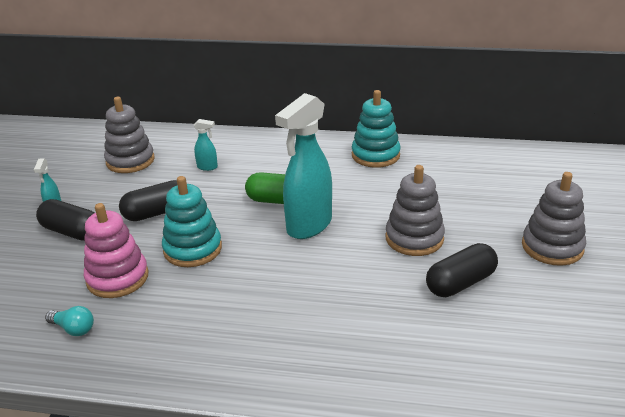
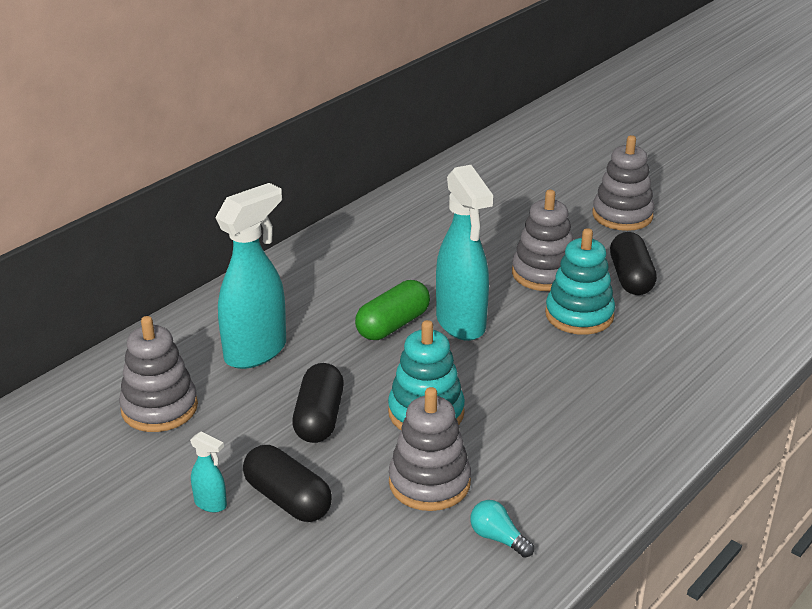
camera: 60 degrees left, 0 degrees up
(72, 232) = (288, 499): black capsule -> black capsule turned 75 degrees clockwise
(73, 329) = (498, 538): turquoise light bulb -> turquoise light bulb turned 105 degrees counterclockwise
(117, 278) = (429, 483): pink stacking toy -> grey stacking toy
(207, 167) = (256, 351): turquoise spray bottle -> turquoise spray bottle, size x2.33
(375, 155) = (372, 236): turquoise stacking toy -> turquoise stacking toy (579, 315)

